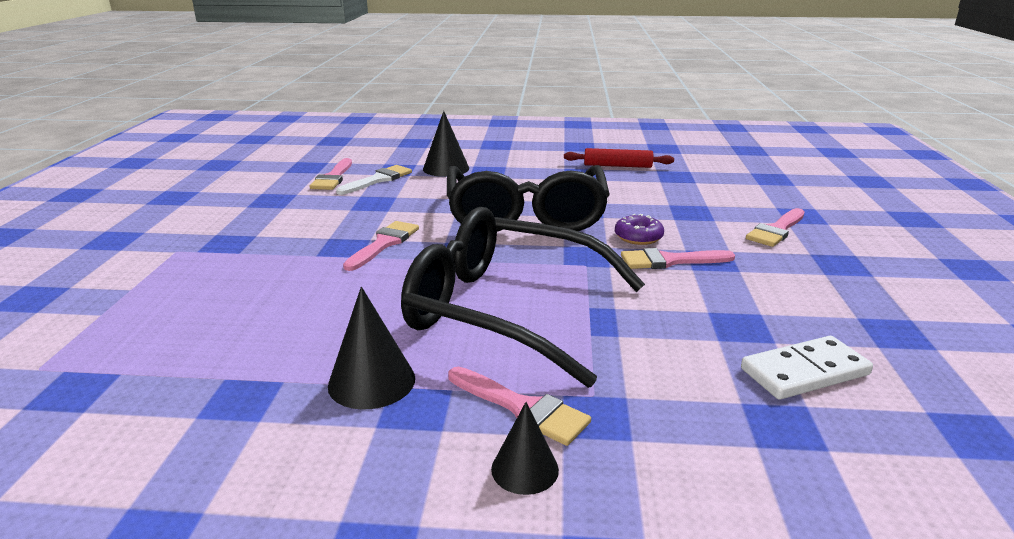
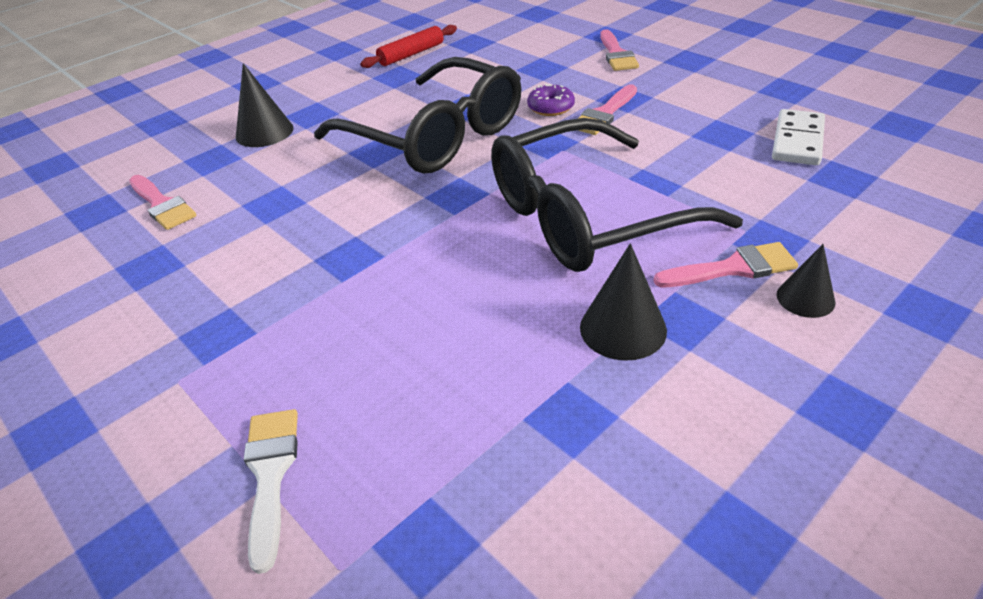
camera: 45 degrees left, 15 degrees up
(378, 180) = (221, 180): white brush -> white brush (270, 474)
(384, 244) = (379, 231): pink brush -> none

